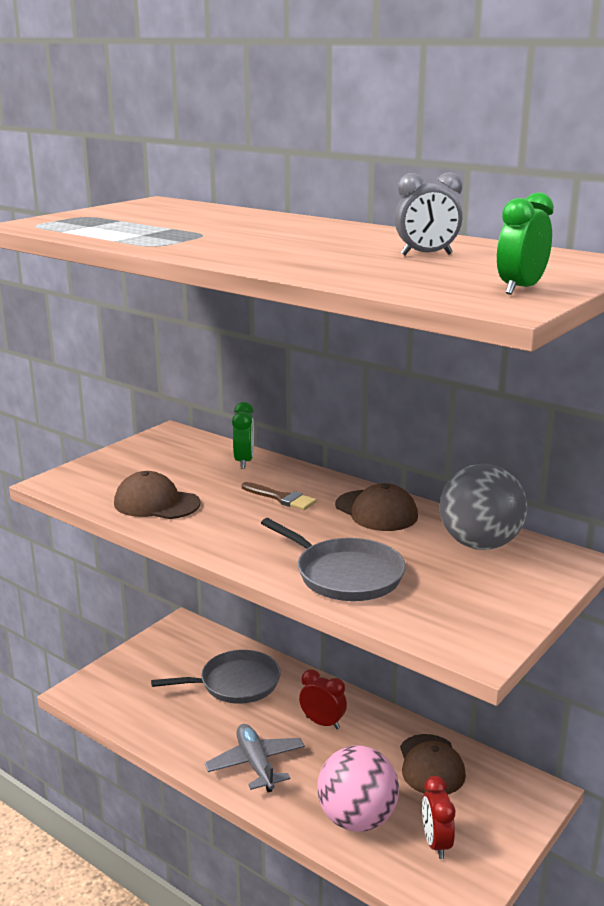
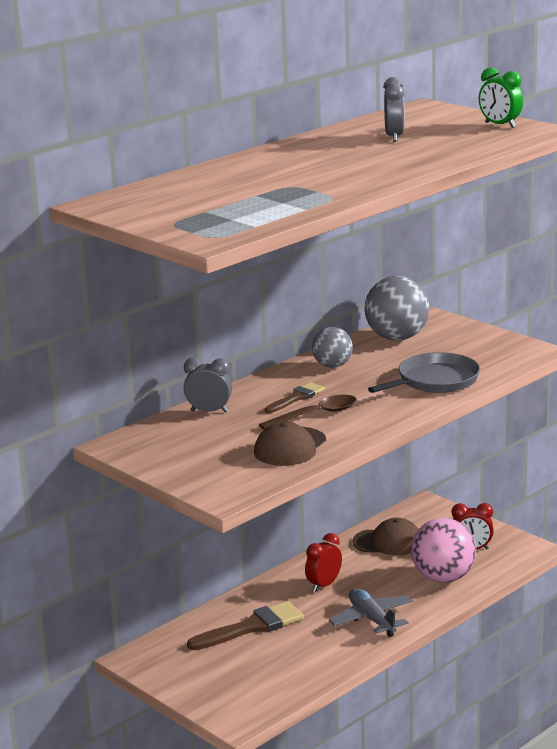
camera: 80 degrees left, 0 degrees up
(235, 683) = (252, 627): grey pan -> brown brush
(237, 511) = (316, 415): none -> brown spoon
(244, 461) = (209, 411): green clock -> grey clock
(256, 764) = (372, 619): grey plane -> grey plane turned 75 degrees clockwise
(376, 511) = (332, 366): brown cap -> grey ball

